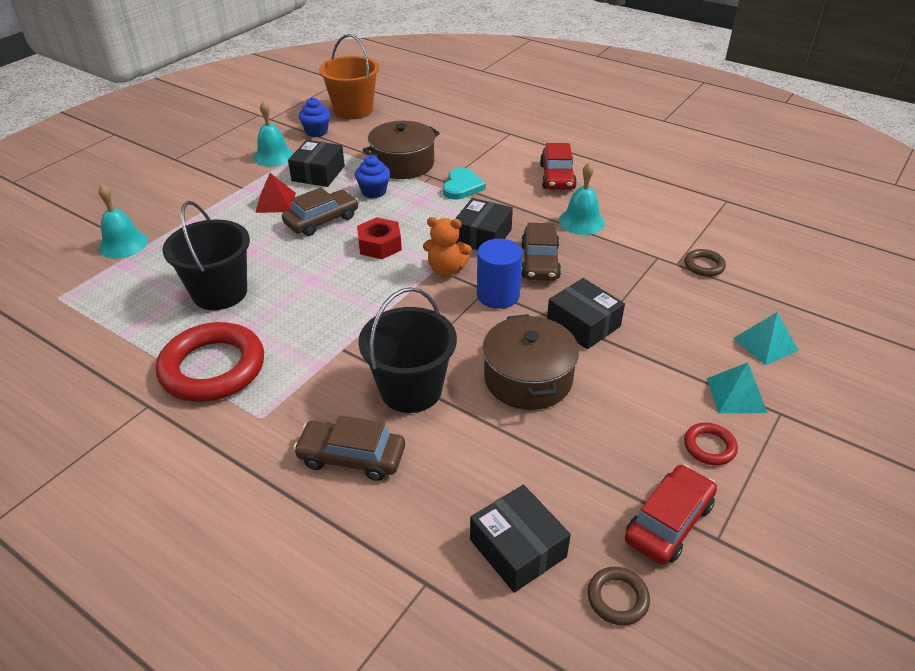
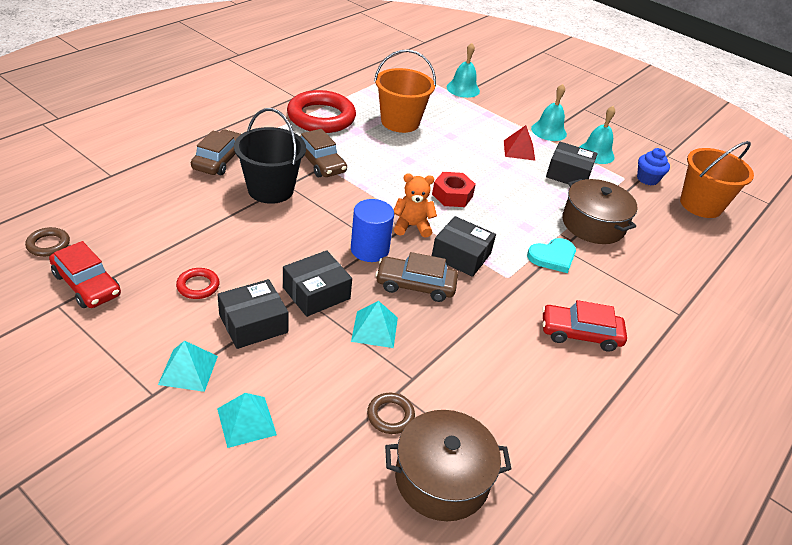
camera: 90 degrees right, 0 degrees up
(220, 293) = (400, 122): black bucket -> orange bucket
(322, 220) = (491, 170): brown car -> brown car (320, 162)
(374, 191) = (539, 201): blue cupcake -> none
(446, 269) = (412, 226): orange teddy bear -> orange teddy bear turned 75 degrees clockwise
(462, 186) = (553, 257): turquoise heart -> turquoise heart turned 45 degrees counterclockwise
(517, 548) = (111, 212): black box -> black box (253, 323)
(528, 378) = (260, 246): brown pot -> brown pot (442, 478)
(581, 221) = (485, 332): turquoise bell -> turquoise bell (548, 131)
(612, 282) = (374, 329): none -> turquoise pyramid
(709, 447) = (140, 330): red ring -> red ring (198, 286)

